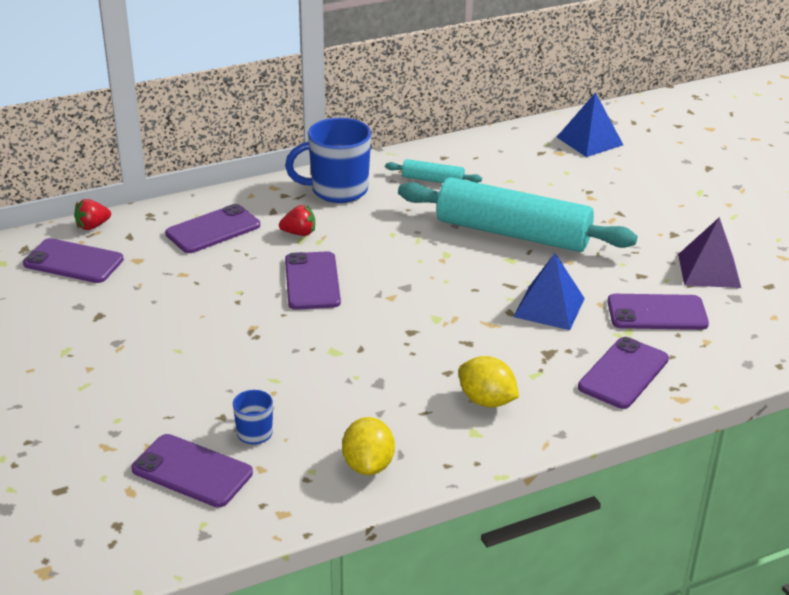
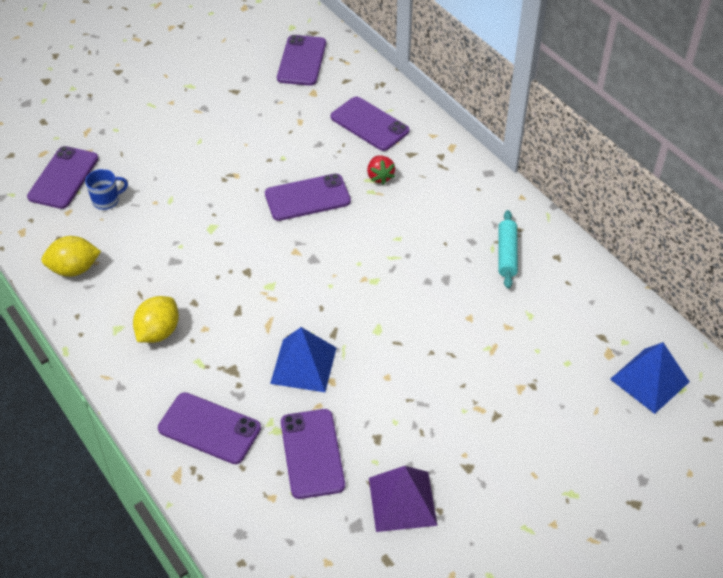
camera: 80 degrees right, 15 degrees up
(92, 226) = (354, 58): red strawberry -> none
(337, 190) = (461, 189): blue mug -> none
(512, 233) = (426, 326): turquoise rolling pin -> none

